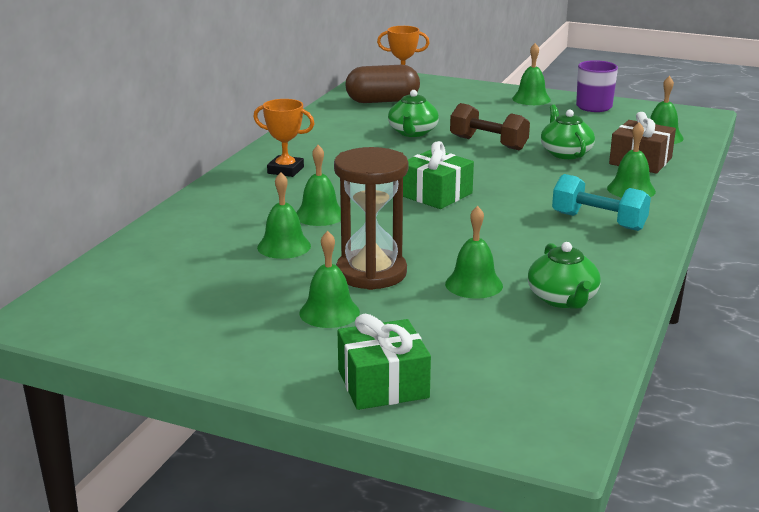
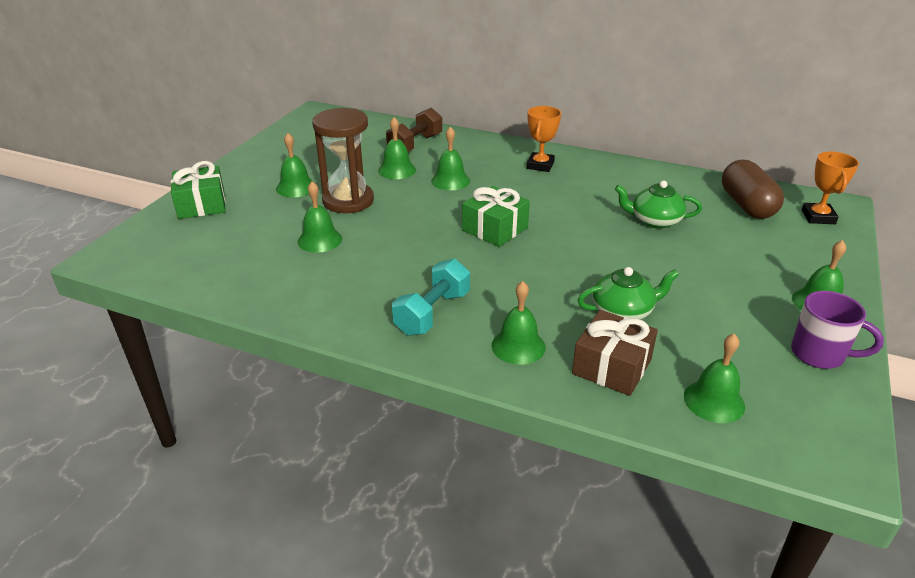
camera: 90 degrees right, 10 degrees up
(488, 143) = (638, 262): brown dumbbell -> brown dumbbell (415, 145)
(562, 299) = (283, 277): green teapot -> none

